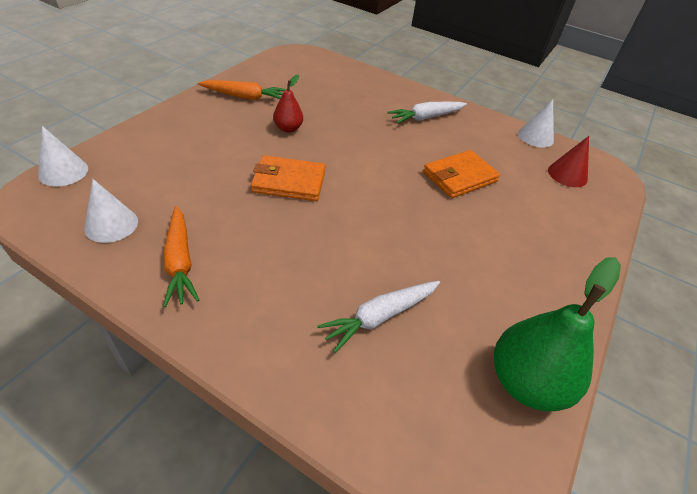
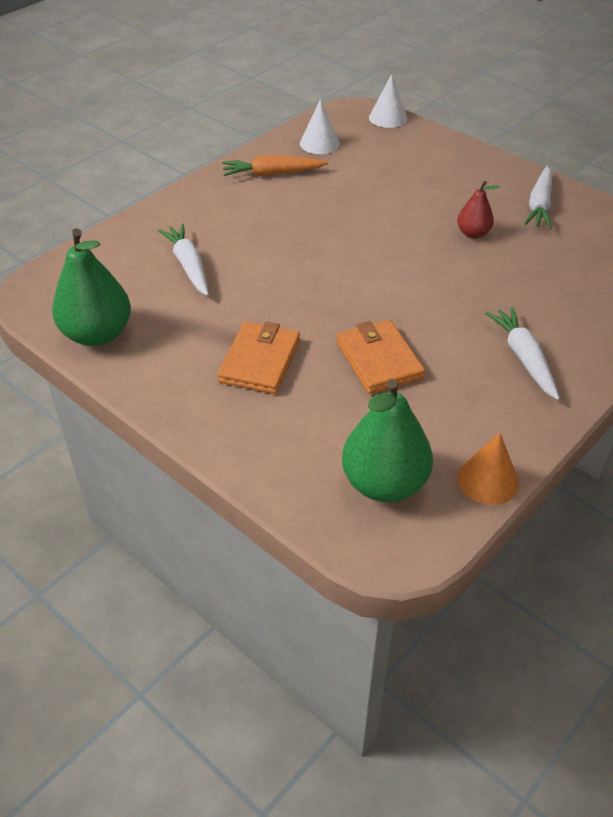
camera: 105 degrees right, 0 degrees up
(245, 97) = (539, 205): orange carrot -> white carrot
(289, 182) = (372, 229): orange wallet -> orange wallet (260, 361)
(535, 137) = (488, 480): white cone -> orange cone
(567, 174) = (384, 484): red cone -> green pear

